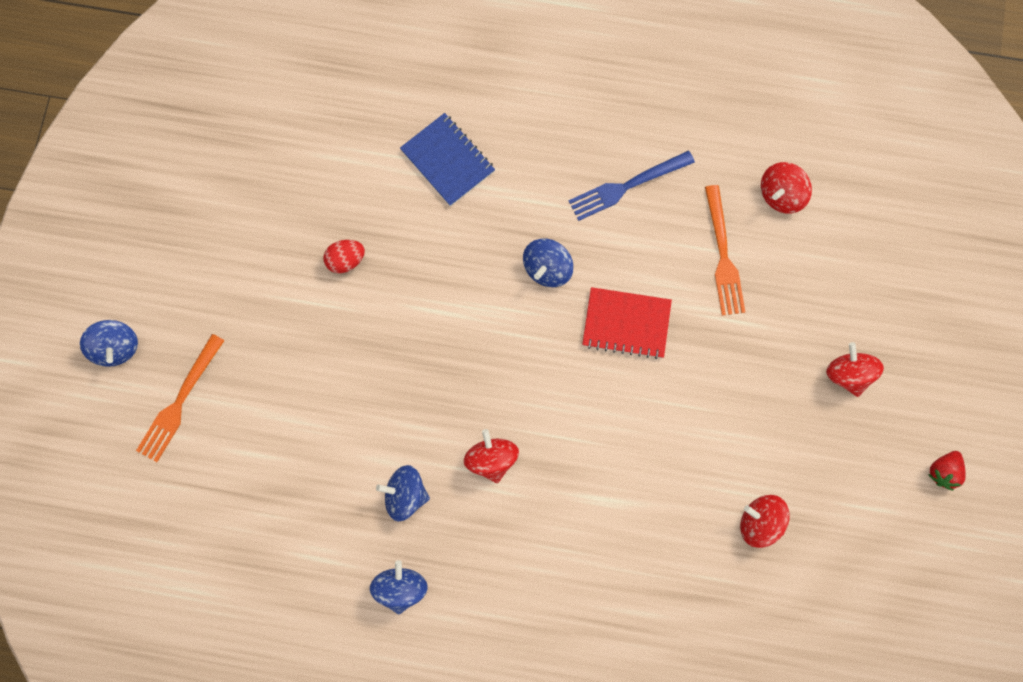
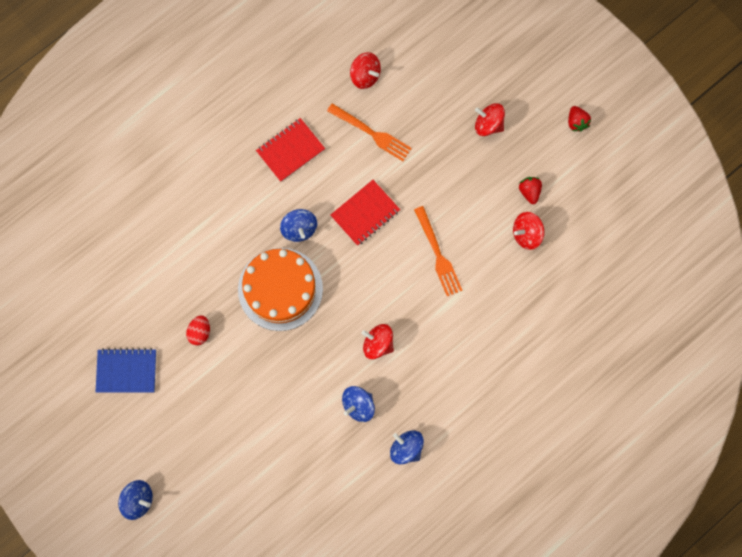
camera: 50 degrees left, 0 degrees up
(179, 403) = (201, 488): orange fork -> orange fork (438, 255)
(447, 161) = (192, 232): blue notebook -> blue notebook (126, 371)
(464, 304) = (280, 289): none -> orange cake
(626, 187) = (290, 150): blue fork -> red notebook
(781, 195) = (365, 76): red spinning top -> red spinning top turned 45 degrees counterclockwise
(812, 485) = (529, 192): none -> red strawberry

